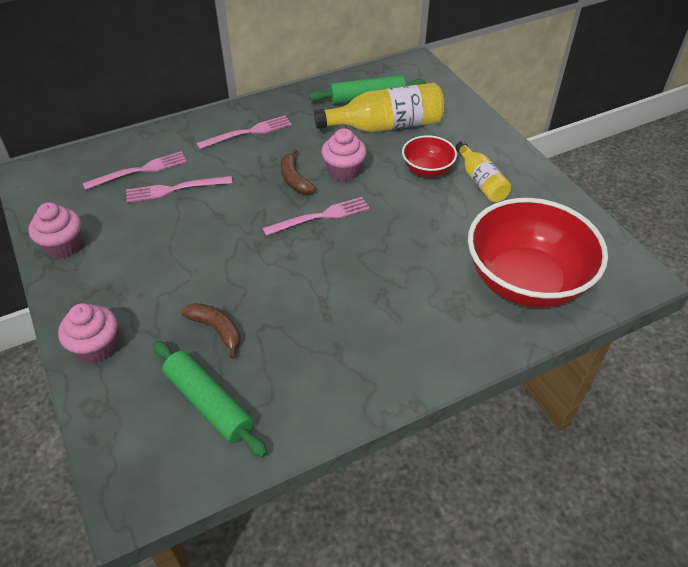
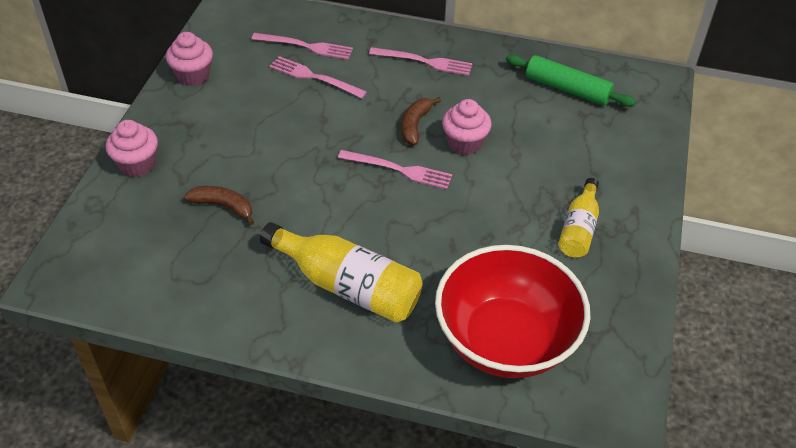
camera: 40 degrees right, 0 degrees up
(209, 403) = (162, 254): green rolling pin -> none
(216, 330) = (223, 206): brown banana -> brown banana turned 60 degrees counterclockwise
(386, 126) = (553, 124): yellow bottle -> yellow bottle (347, 286)
(427, 170) = (541, 187): red bowl -> none

